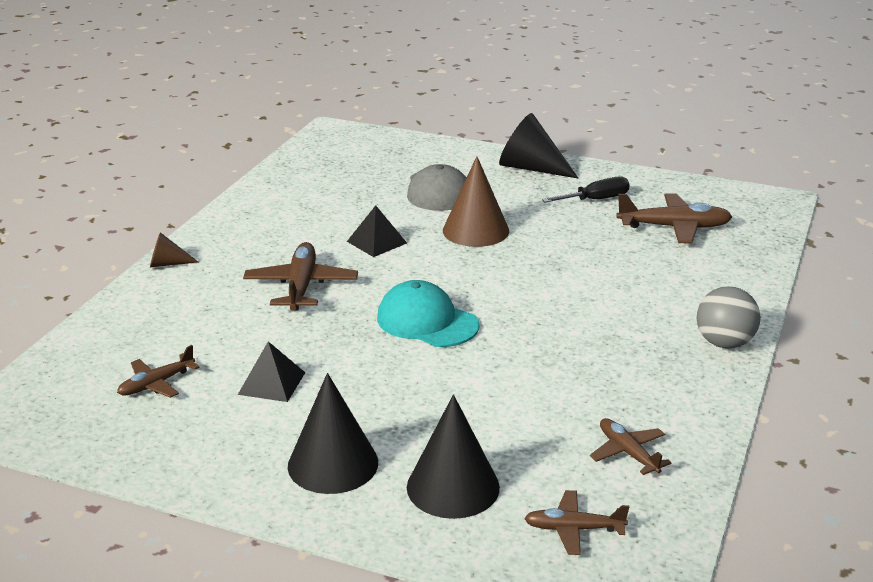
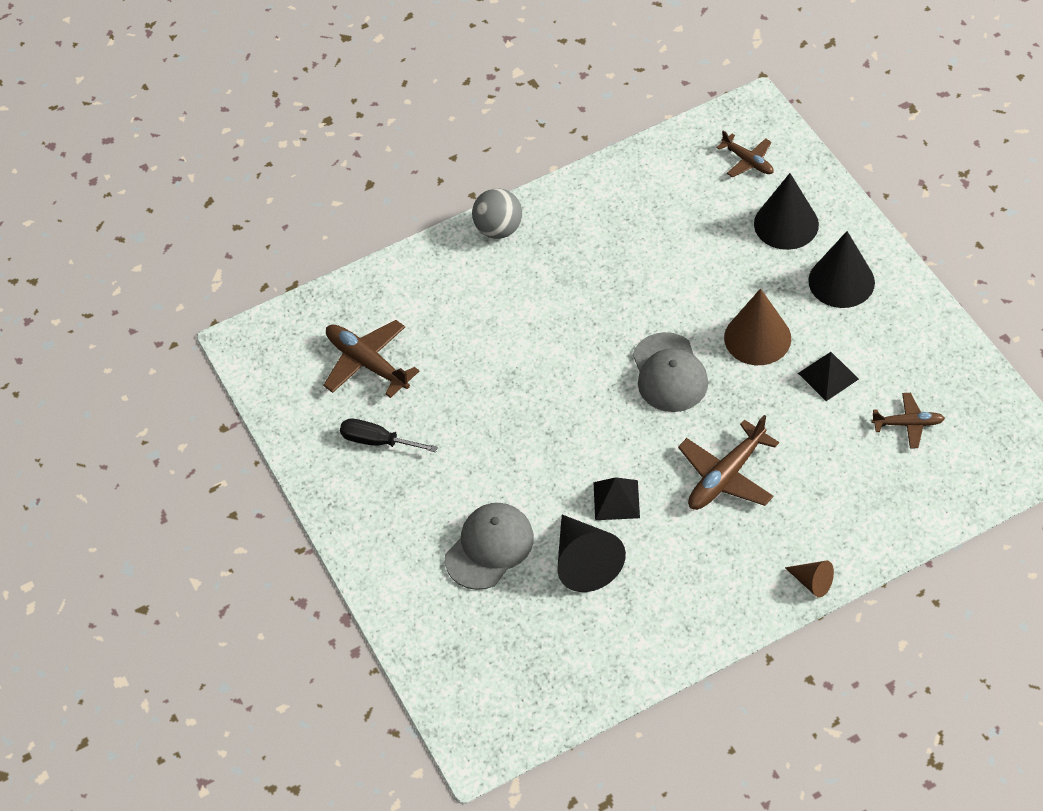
camera: 135 degrees left, 25 degrees up
(427, 321) = (669, 373): turquoise cap -> grey cap
(475, 230) = (522, 463): brown cone -> brown cone (757, 338)
(531, 168) = (370, 530): black cone -> black cone (584, 561)
(628, 452) = (663, 188): brown plane -> none

